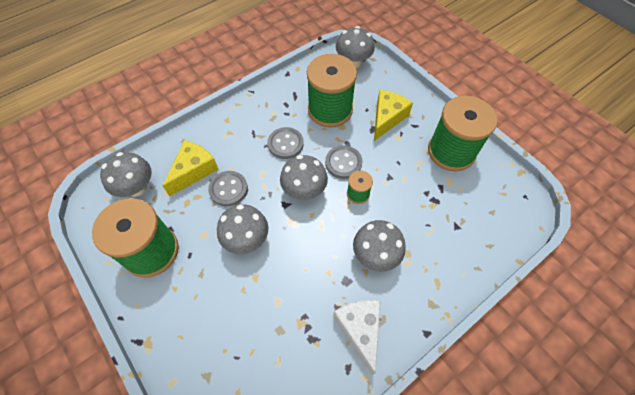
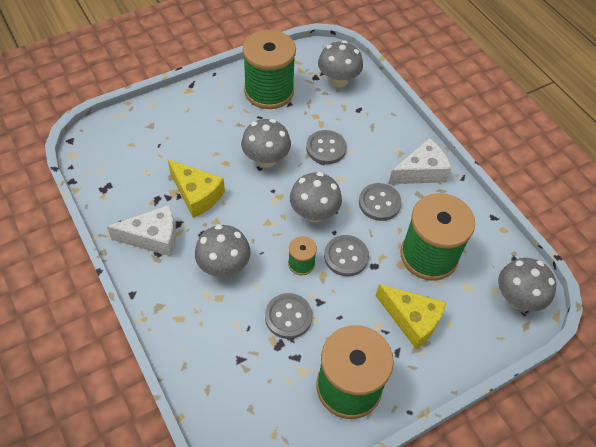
camera: 95 degrees right, 5 degrees down
(194, 171) = (352, 122): yellow cheese -> yellow cheese (197, 195)
(249, 117) = (421, 172): none -> white cheese
(409, 197) = (288, 317): none -> grey button

